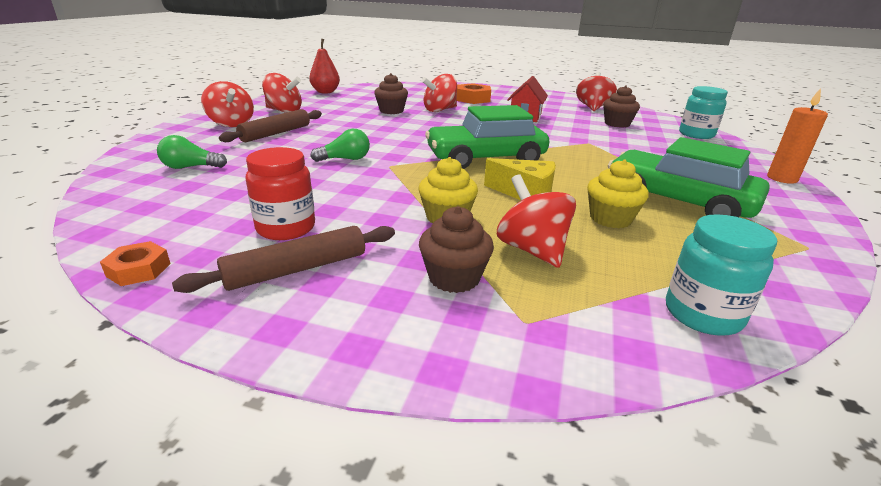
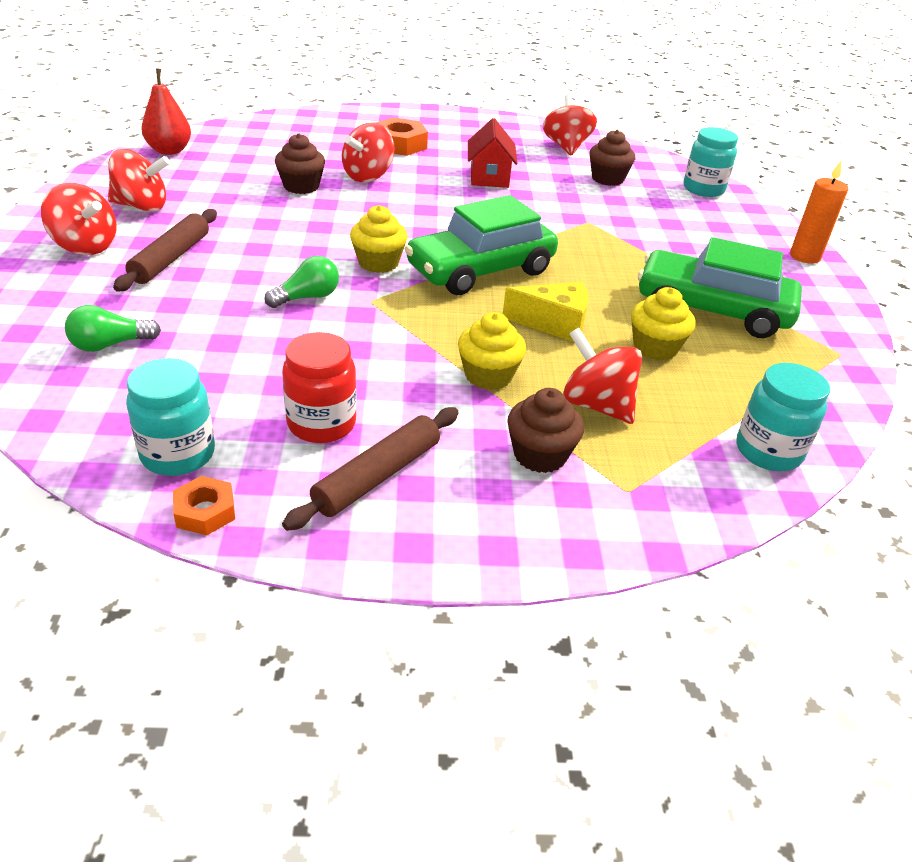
camera: 20 degrees left, 10 degrees up
(162, 230) = (178, 454): none -> turquoise jar
(412, 148) = (378, 263): none -> yellow cupcake

